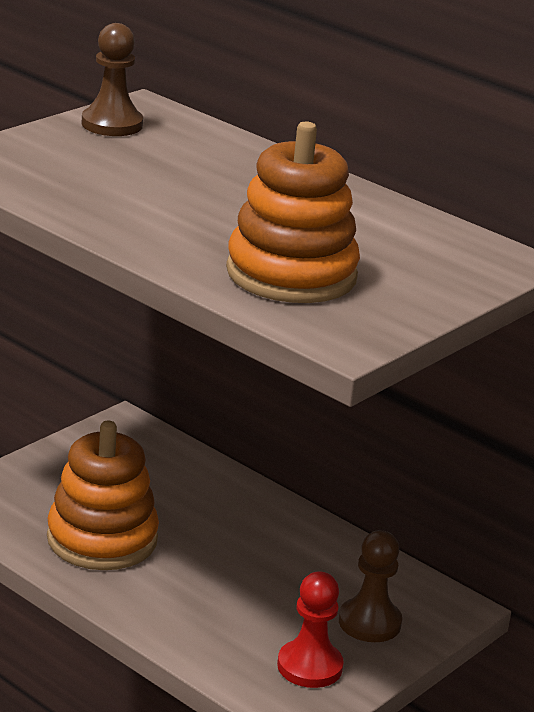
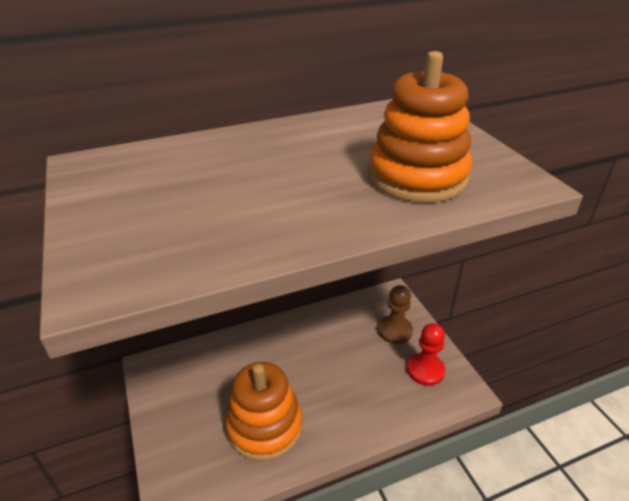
camera: 60 degrees left, 10 degrees up
(112, 124) = (100, 185): brown pawn -> none

